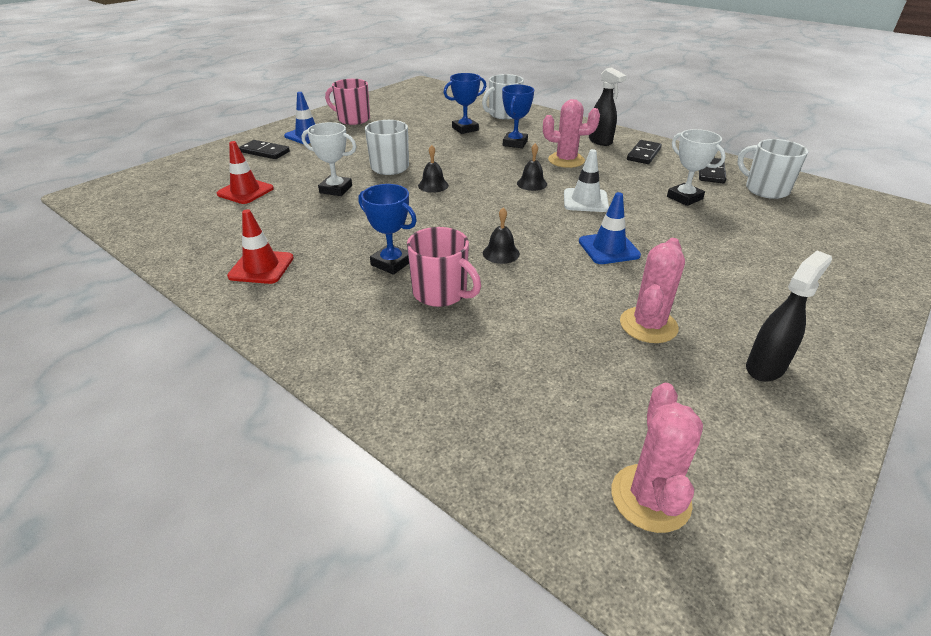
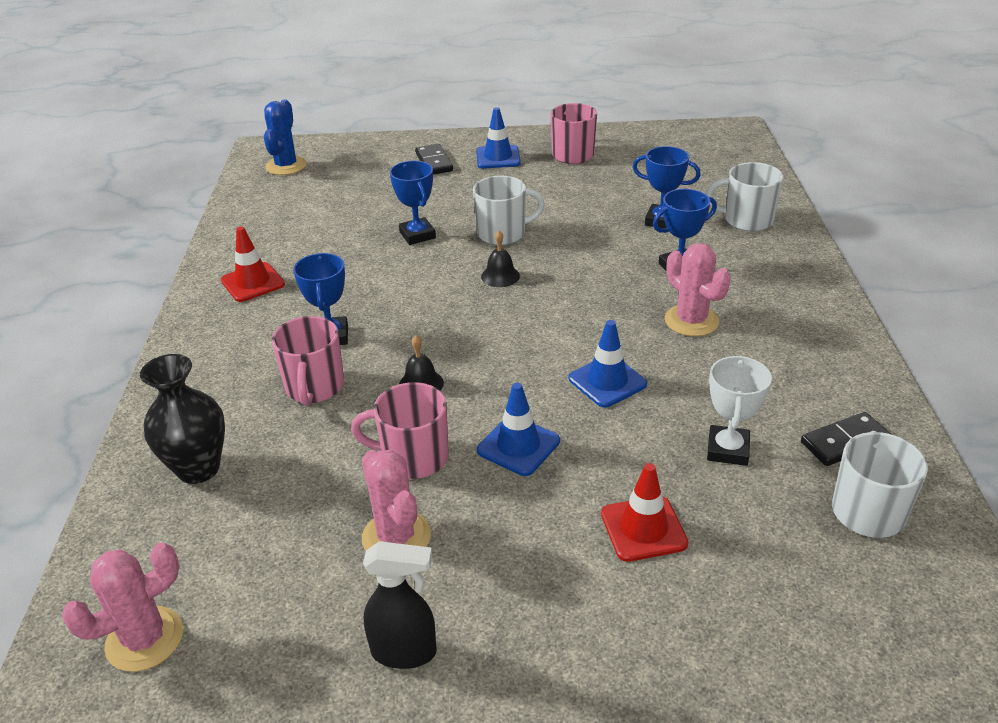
camera: 50 degrees right, 0 degrees up
(137, 195) = (286, 166): none -> blue cactus
(245, 191) = (354, 200): red traffic cone -> red traffic cone (643, 528)
(336, 189) = (417, 235): white trophy -> blue trophy
(463, 385) = (198, 468): none -> black vase
(532, 183) = (594, 328): black bell -> none
(574, 286) = (413, 457): none -> pink mug
(585, 201) = (607, 381): white traffic cone -> blue traffic cone
(600, 141) = (790, 318): black spray bottle -> none
(643, 154) = (808, 366): black domino -> none
(648, 325) = (396, 537): pink cactus -> pink cactus turned 75 degrees clockwise

